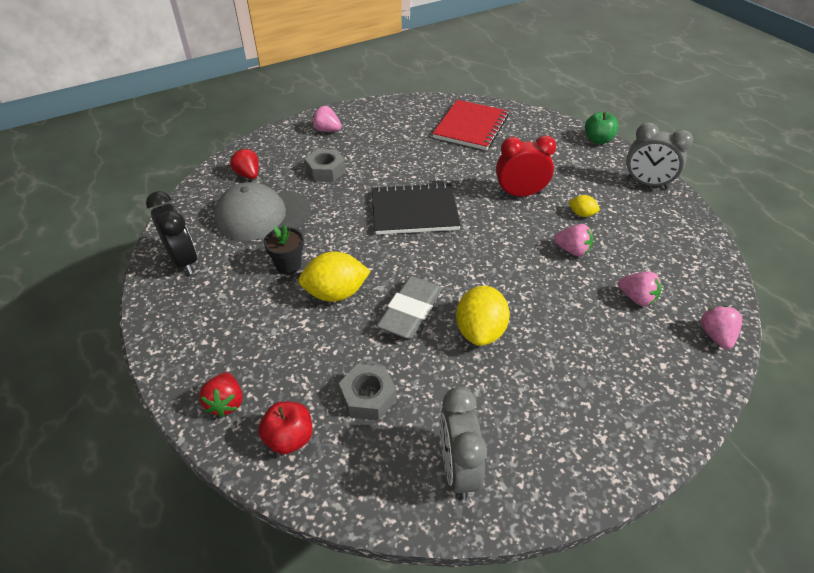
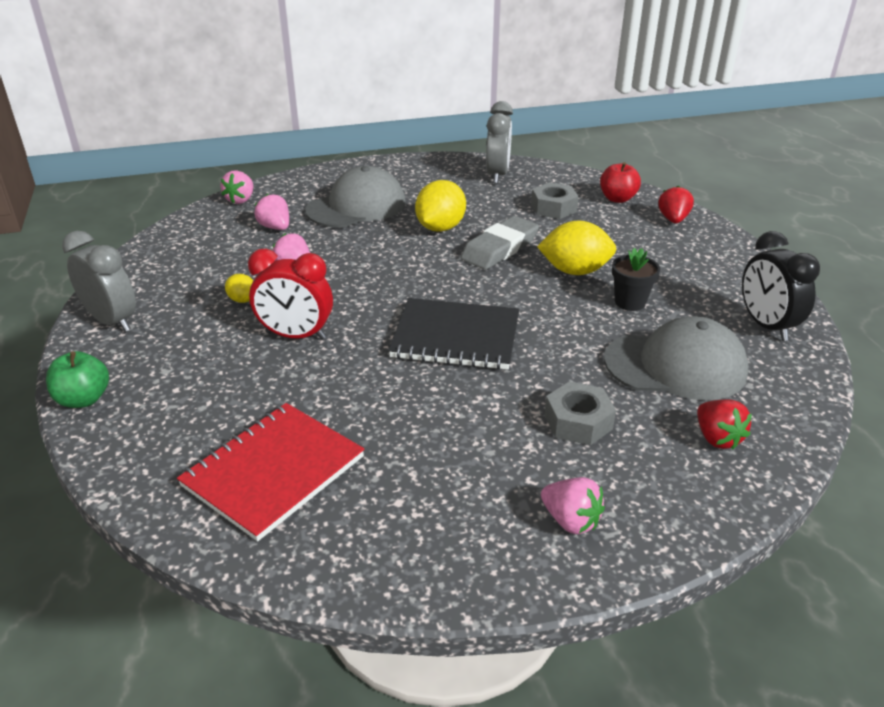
camera: 165 degrees left, 10 degrees down
(587, 350) = (356, 206): none -> grey cap

